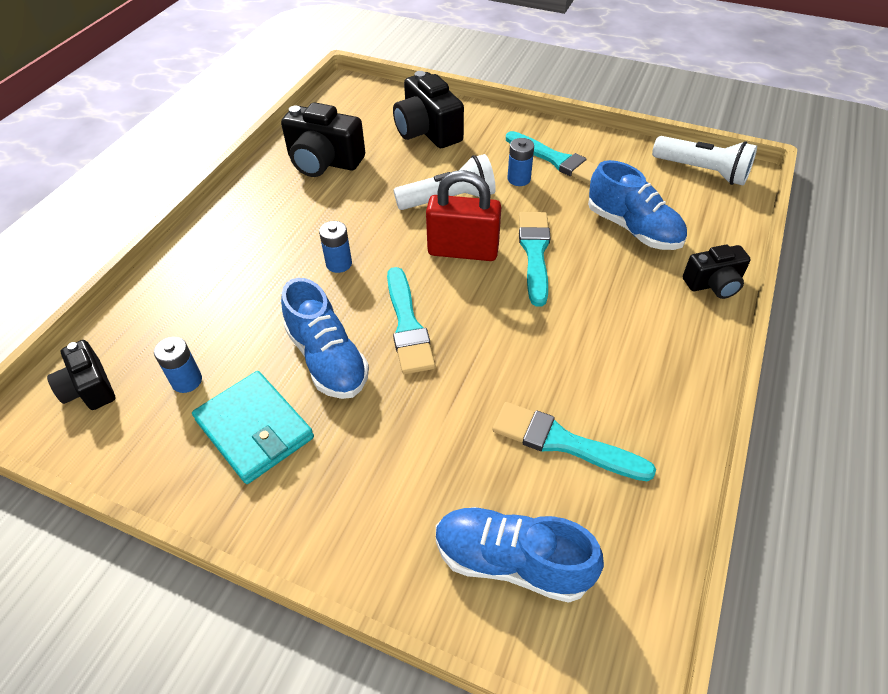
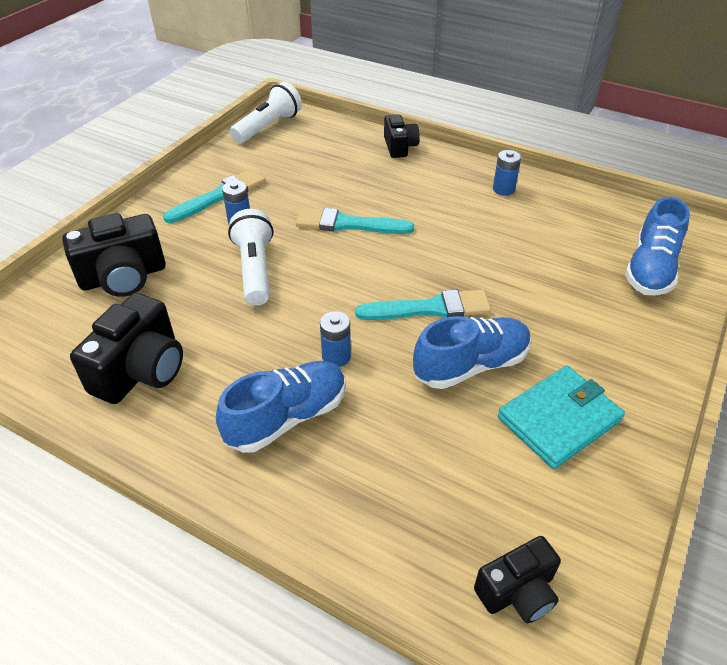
camera: 85 degrees left, 5 degrees down
(187, 381) = (502, 485): blue battery -> blue battery (503, 189)
(463, 251) = (336, 266): red padlock -> none
(563, 443) = (550, 234): turquoise brush -> none
(633, 228) = (329, 170): blue shoe -> blue shoe (287, 417)

